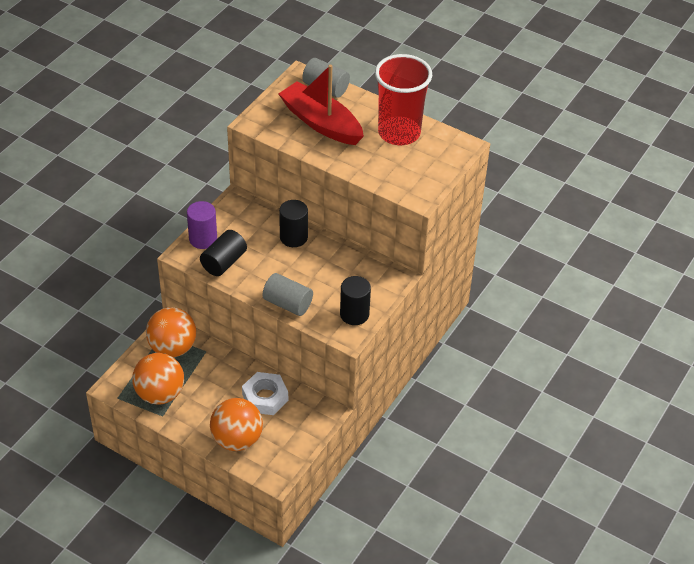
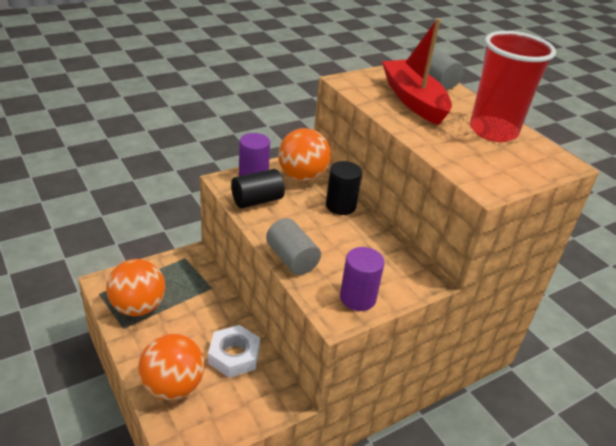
camera: 25 degrees right, 10 degrees down
(172, 348) = (184, 272): orange ball -> orange ball (302, 176)
(354, 314) = (358, 298): black cylinder -> purple cylinder

